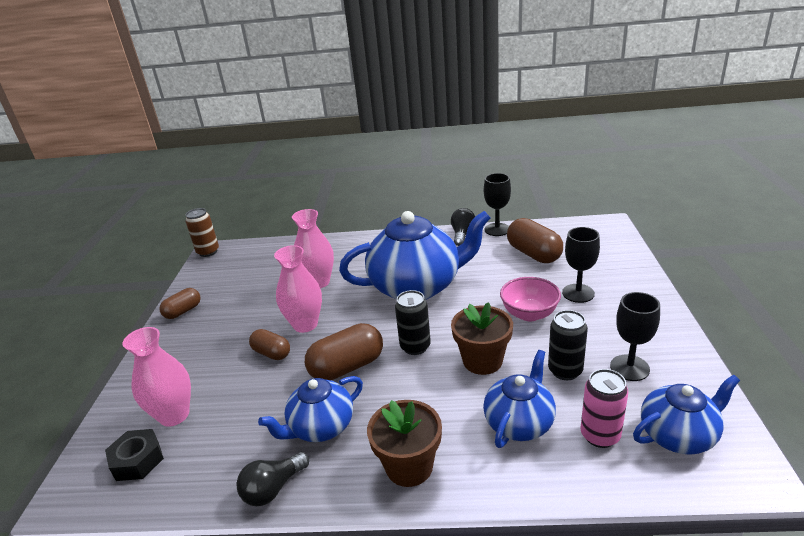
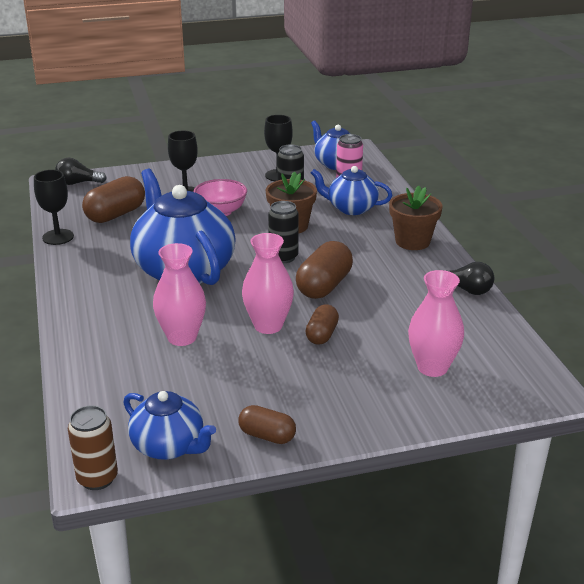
camera: 110 degrees left, 0 degrees up
(137, 460) = (491, 367): black nut -> none
(321, 427) = (399, 283): blue teapot -> blue teapot (169, 446)
(347, 367) = (324, 286): brown capsule -> brown capsule turned 75 degrees clockwise
(462, 234) = (67, 257): black light bulb -> black light bulb (78, 183)

